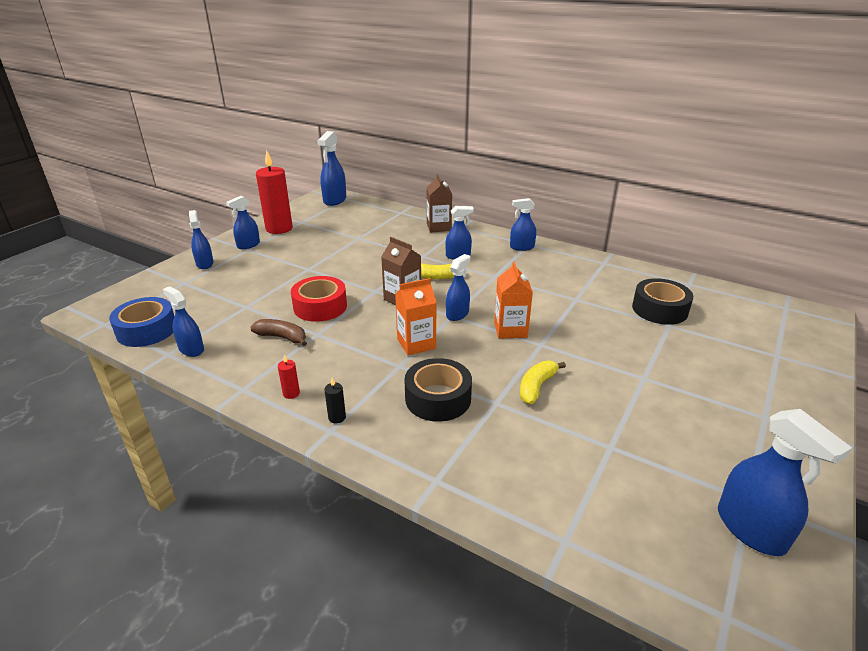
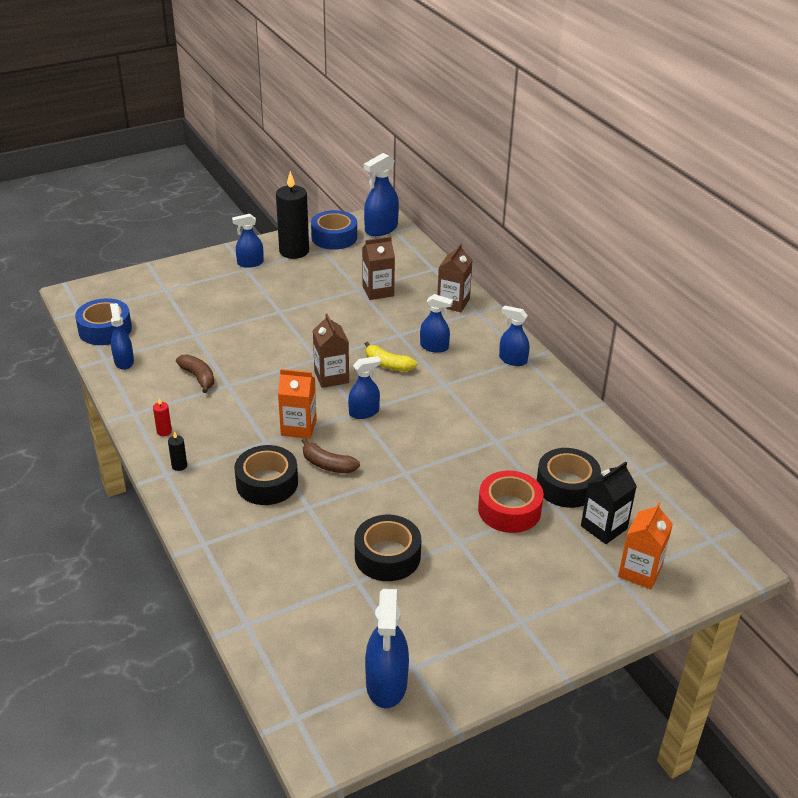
camera: 30 degrees right, 5 degrees up
(205, 264) = (197, 273): blue spray bottle -> none
(279, 228) = (294, 251): red candle -> black candle
(303, 213) = (334, 237): none -> blue tape
(320, 307) = (254, 358): red tape -> red tape (509, 510)
(375, 235) = (378, 291): none -> brown carton
(473, 362) = (327, 464): none -> brown banana
(510, 330) = (394, 447): orange carton -> orange carton (640, 572)
(537, 387) = (356, 508): yellow banana -> none
(608, 414) = (387, 556): none -> black tape
(719, 326) = (604, 527): none -> black carton

